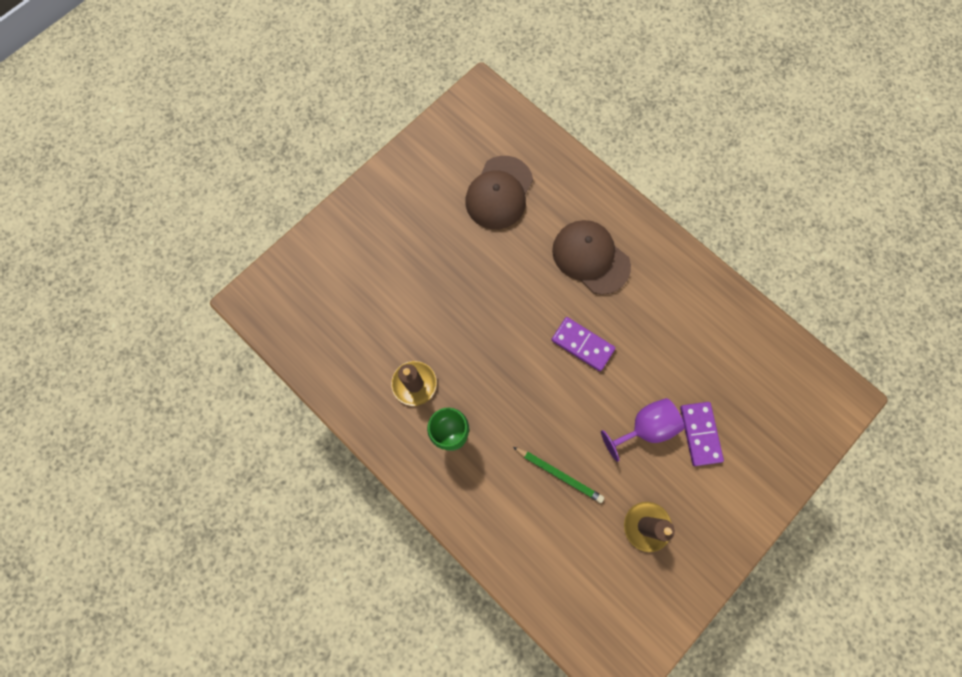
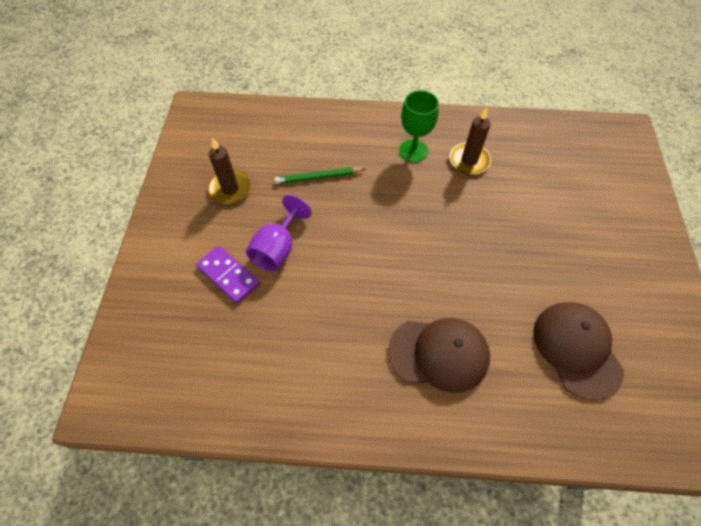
camera: 140 degrees right, 15 degrees down
(582, 344) = (378, 273): purple domino -> none

